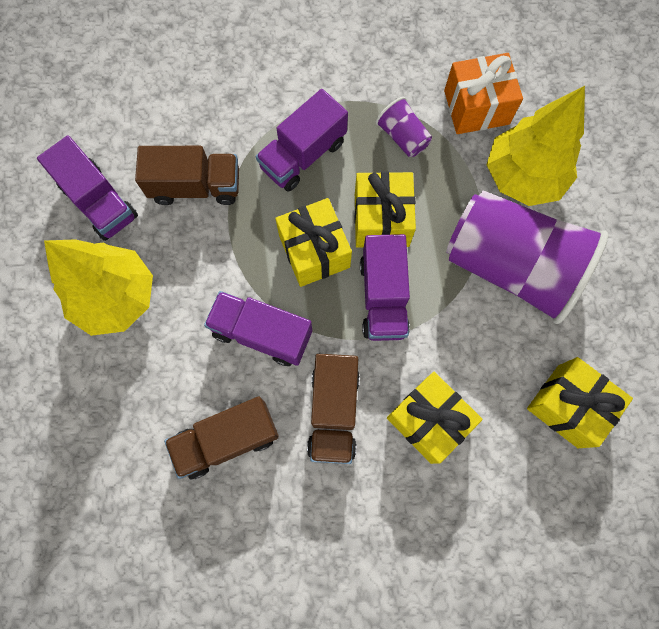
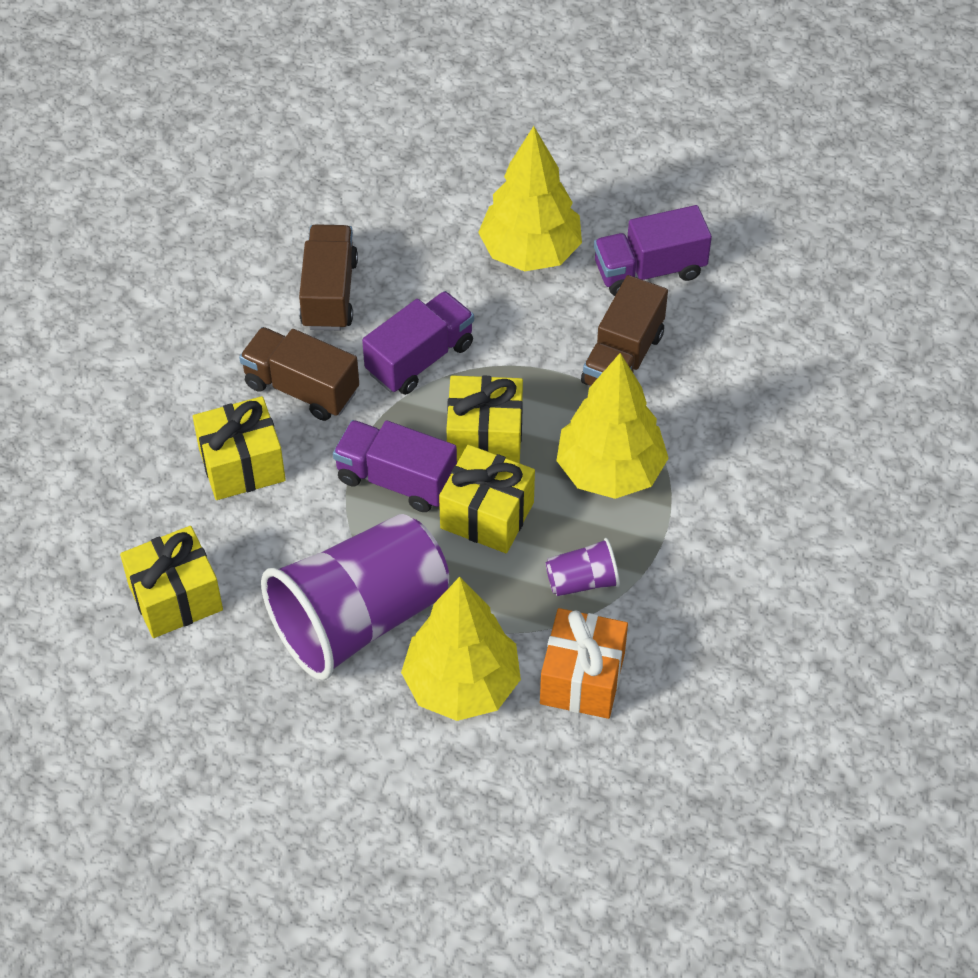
camera: 115 degrees right, 20 degrees down
(303, 155) = (610, 471): purple truck -> yellow tree

